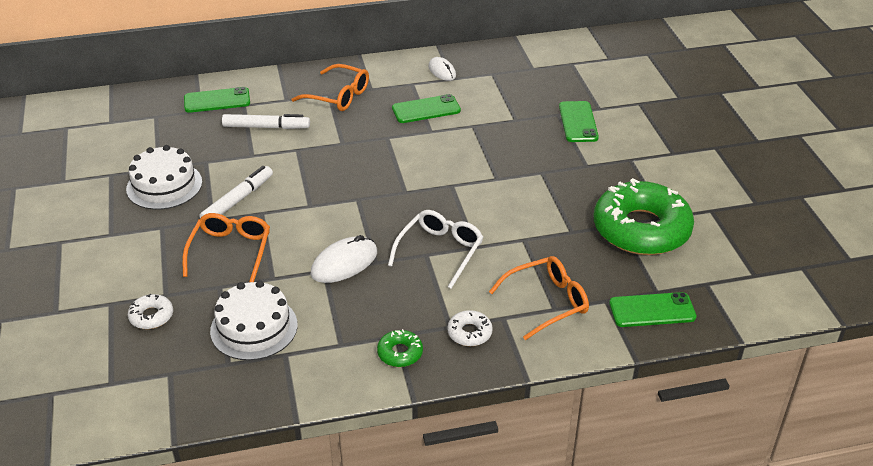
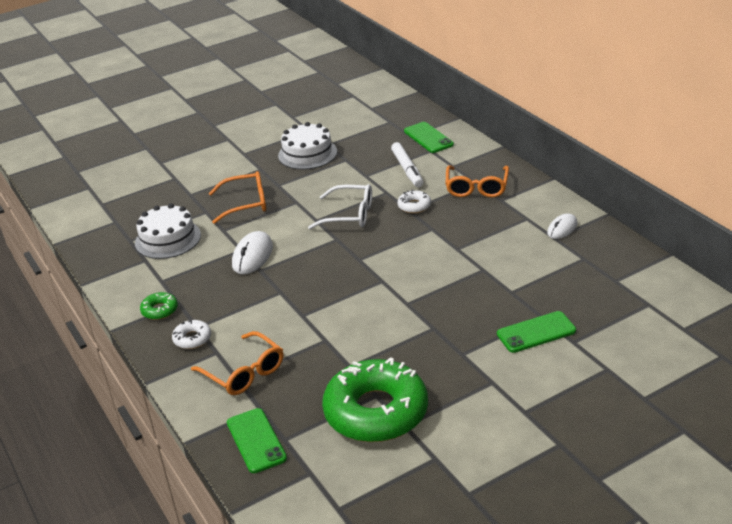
camera: 75 degrees right, 5 degrees down
(151, 316) = (167, 196): white donut -> white donut (414, 206)
(238, 200) = (306, 187): white marker -> none
(344, 263) = (252, 256): white mouse -> white mouse turned 75 degrees clockwise
(426, 109) = (489, 237): green phone -> none
(439, 252) = (286, 298): white glasses -> white glasses (349, 215)

